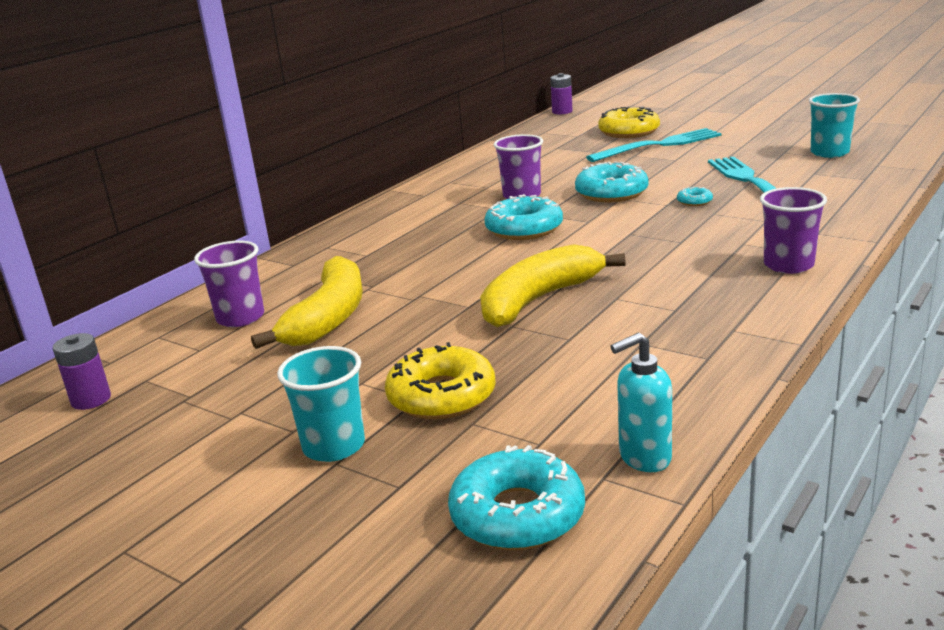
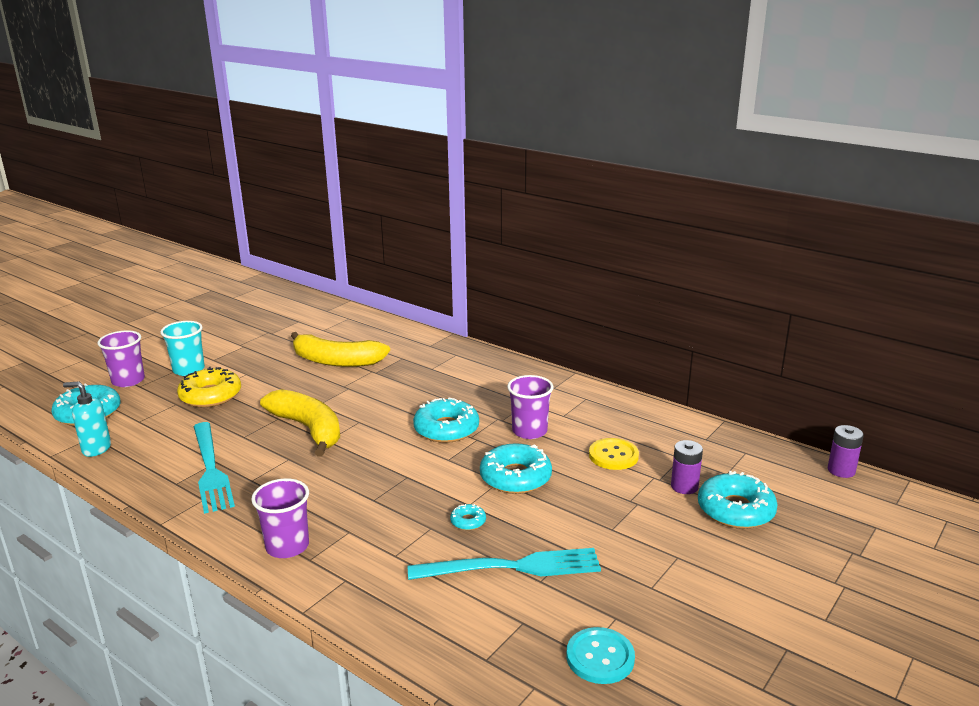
camera: 90 degrees right, 0 degrees up
(91, 400) = (288, 312): purple battery -> purple battery (684, 486)
(240, 318) = (356, 336): purple cup -> purple cup (128, 381)
(560, 166) = (613, 455): none -> yellow button
(629, 132) = (735, 510): yellow donut -> turquoise donut
(644, 458) = (96, 449): turquoise soap dispenser -> turquoise soap dispenser turned 60 degrees counterclockwise
(660, 145) = (672, 526): turquoise fork -> turquoise fork (211, 470)
(829, 153) = (600, 657): turquoise cup -> turquoise button

